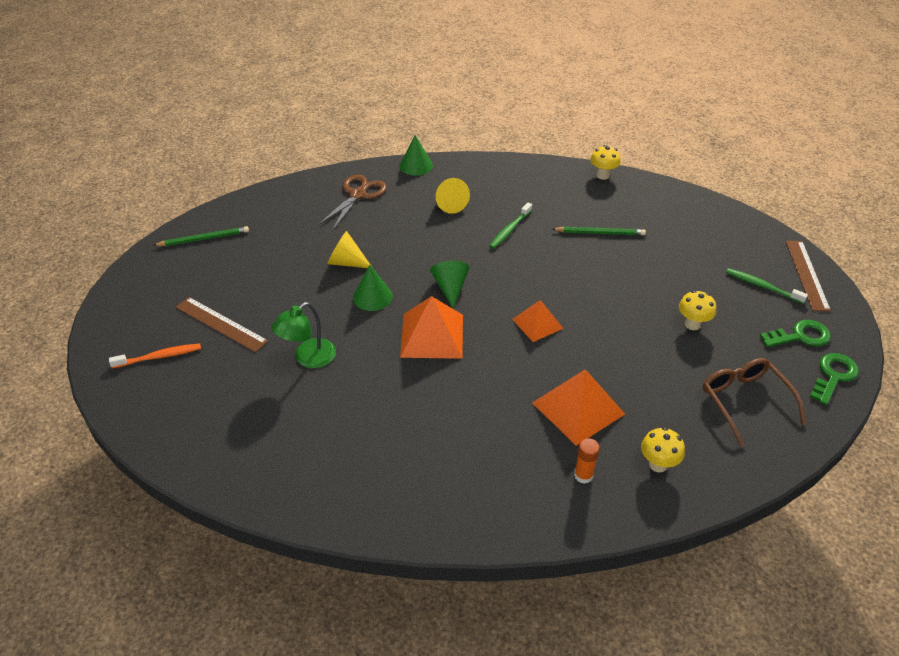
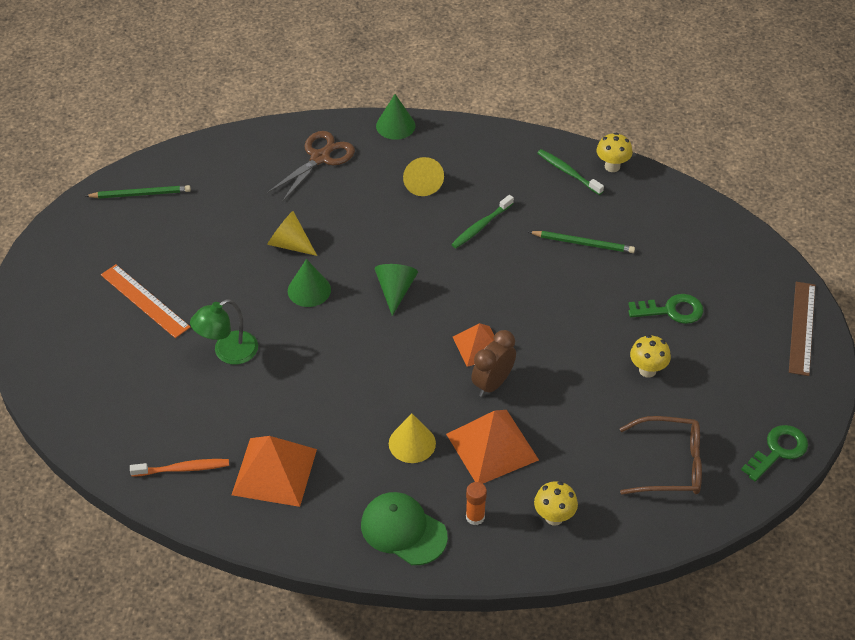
camera: 10 degrees right, 5 degrees up
(159, 357) = (77, 329): orange toothbrush -> orange toothbrush (183, 469)
(221, 324) = (145, 301): brown ruler -> orange ruler
(432, 335) = (362, 344): orange pyramid -> orange pyramid (274, 471)
(502, 415) = (412, 443): none -> yellow cone
(518, 499) = (403, 530): none -> green cap
(560, 353) = (492, 384): none -> brown clock
(745, 401) = (670, 465): brown glasses -> brown glasses turned 105 degrees clockwise
(762, 286) = (744, 335): green toothbrush -> green toothbrush (568, 172)
(800, 336) = (761, 400): green key -> green key (671, 310)

